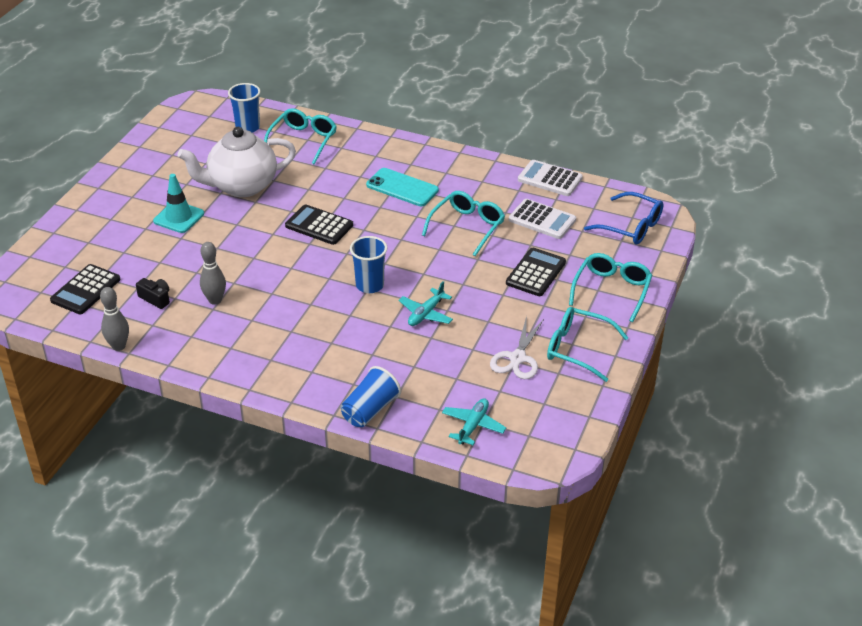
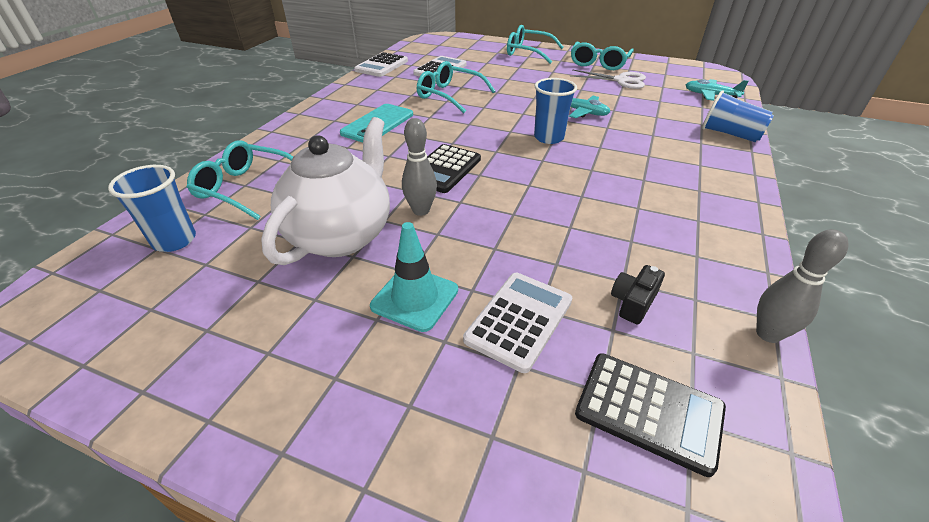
camera: 90 degrees left, 0 degrees up
(153, 254) = (519, 320): none -> white calculator
(215, 300) = (613, 240): grey bowling pin -> grey bowling pin (421, 210)
(241, 186) = (341, 235): white teapot -> white teapot turned 135 degrees counterclockwise
(535, 273) = (512, 73): black calculator -> none
(631, 227) = (451, 45): blue glasses -> none

